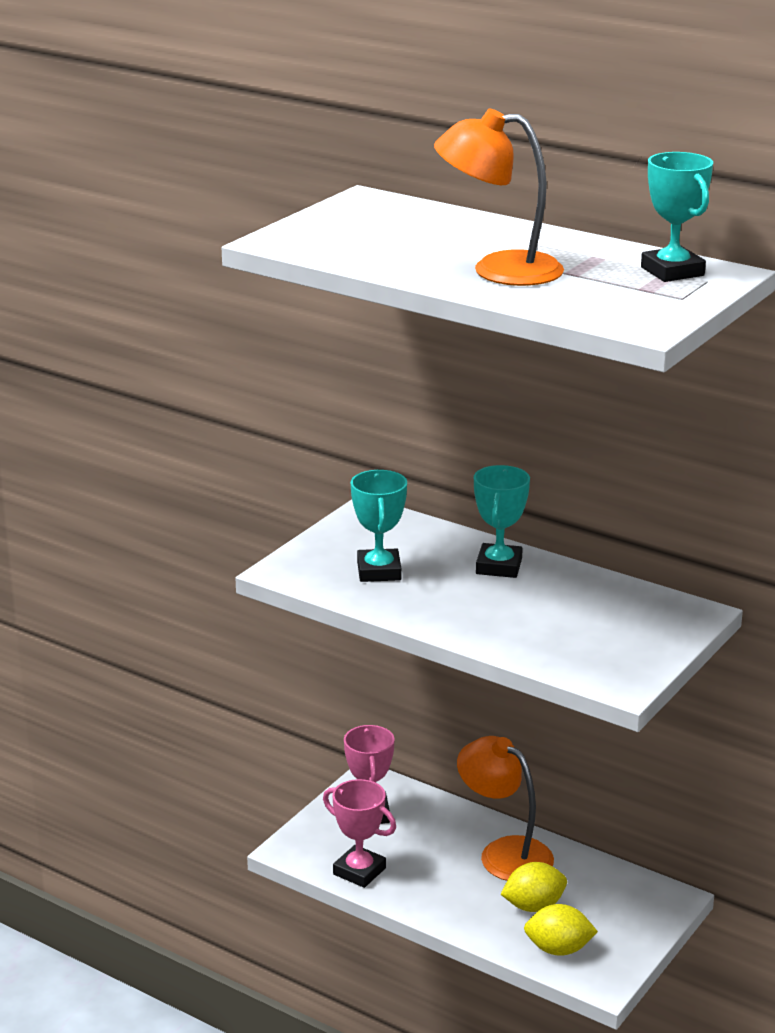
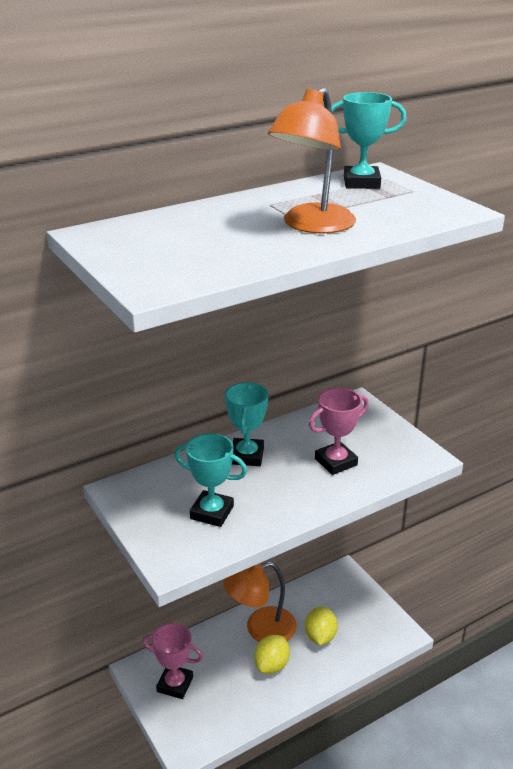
camera: 65 degrees left, 5 degrees up
(359, 871) = (235, 715): pink trophy -> pink trophy (336, 462)
(499, 566) = (247, 456): turquoise trophy -> turquoise trophy turned 60 degrees clockwise
(558, 949) = (366, 642): yellow lemon -> yellow lemon (272, 665)

